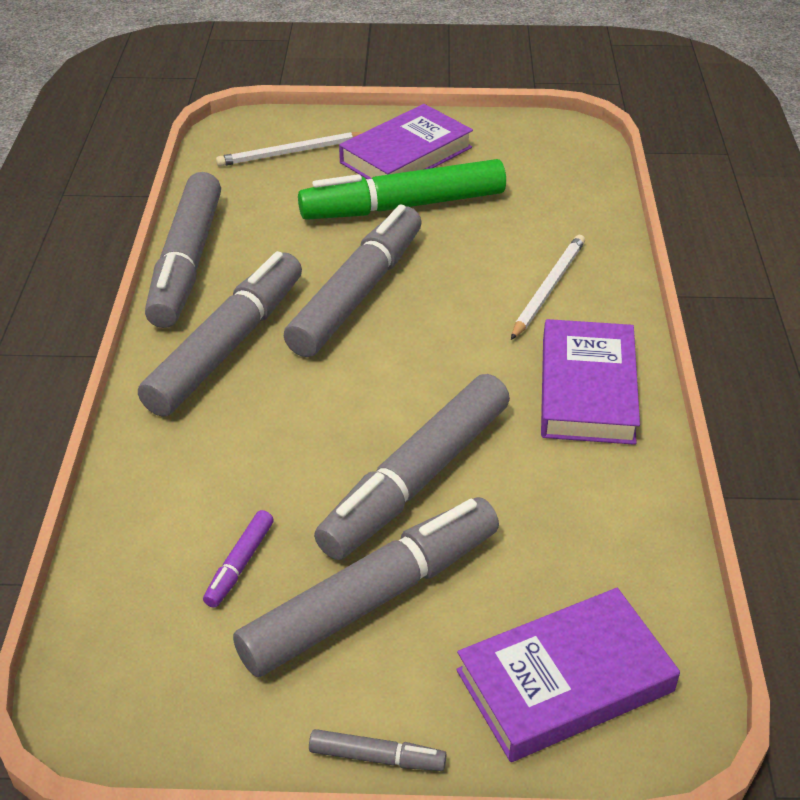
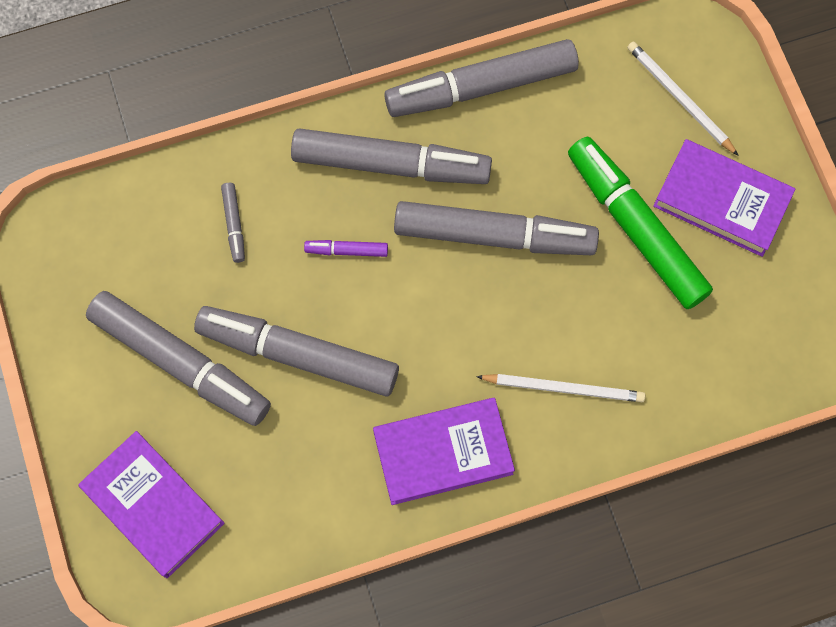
camera: 70 degrees right, 30 degrees up
(240, 564) = (181, 268): purple marker -> purple marker (346, 250)
(377, 757) = (64, 408): grey marker -> grey marker (234, 224)

